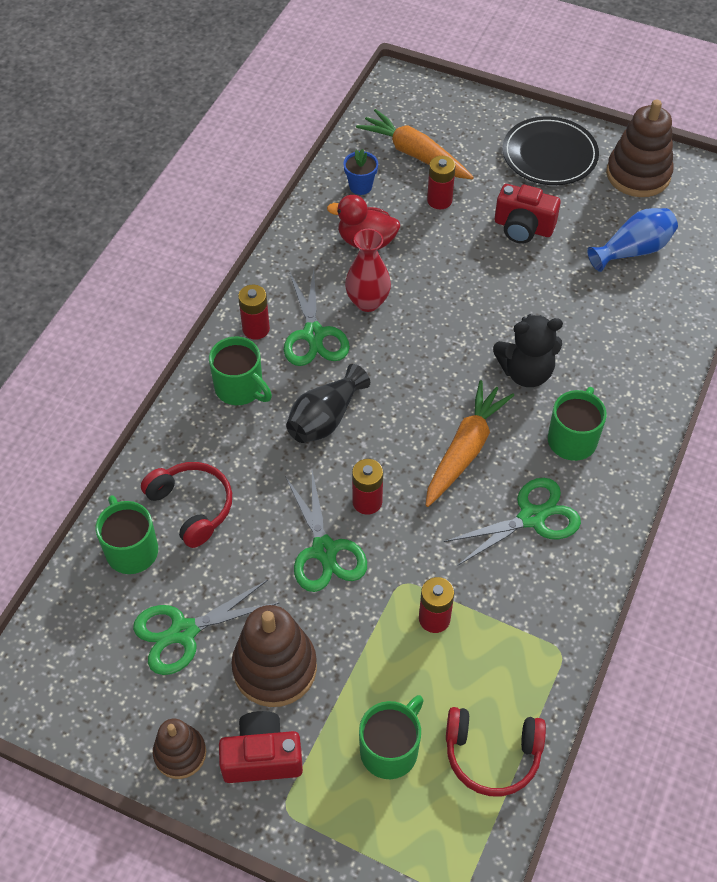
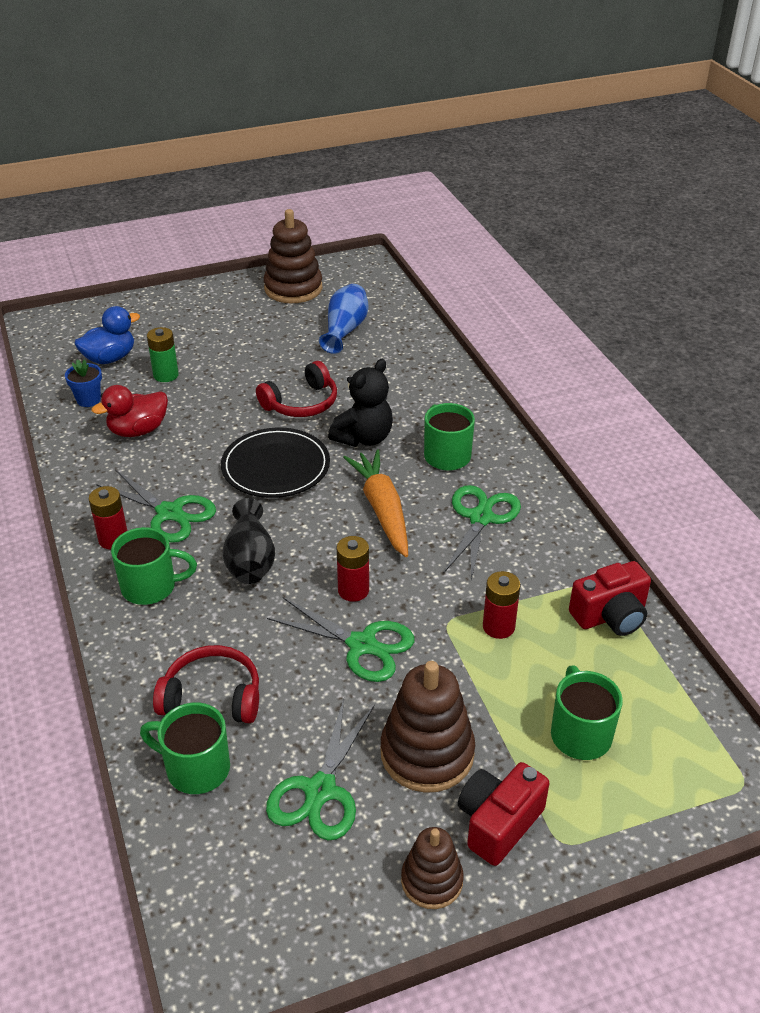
camera: 45 degrees left, 15 degrees down
(367, 302) = (188, 467): red vase -> none
(415, 154) = (110, 358): orange carrot -> blue duck
(439, 200) = (166, 375): red battery -> green battery
(492, 754) = (647, 678): red headphones -> red headphones (301, 403)
(523, 227) = (251, 358): red camera -> red camera (610, 616)
(549, 155) = (216, 308): black plate -> black plate (276, 467)

